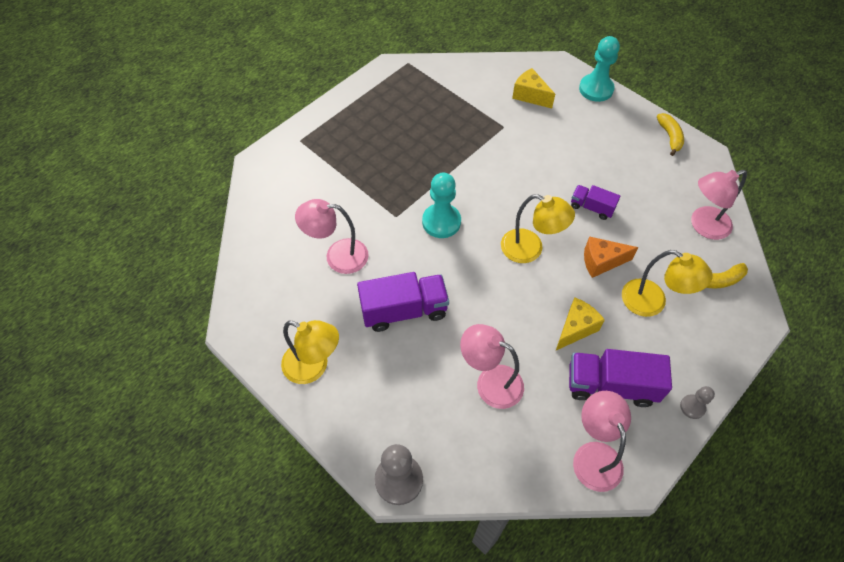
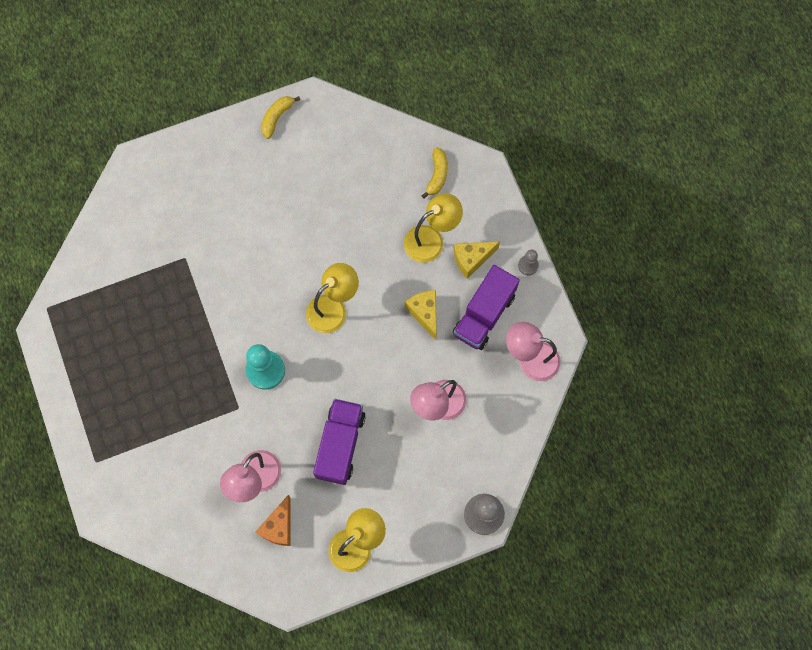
camera: 65 degrees left, 15 degrees up
(530, 95) = (159, 212): yellow cheese -> yellow cheese (471, 259)
(591, 207) = (317, 232): purple truck -> none
(596, 89) = (185, 146): turquoise pawn -> none
(601, 262) = (374, 256): orange cheese -> orange cheese (279, 526)
(670, 137) = (277, 117): yellow banana -> yellow banana turned 75 degrees counterclockwise
(703, 226) = (382, 153): pink lamp -> none

